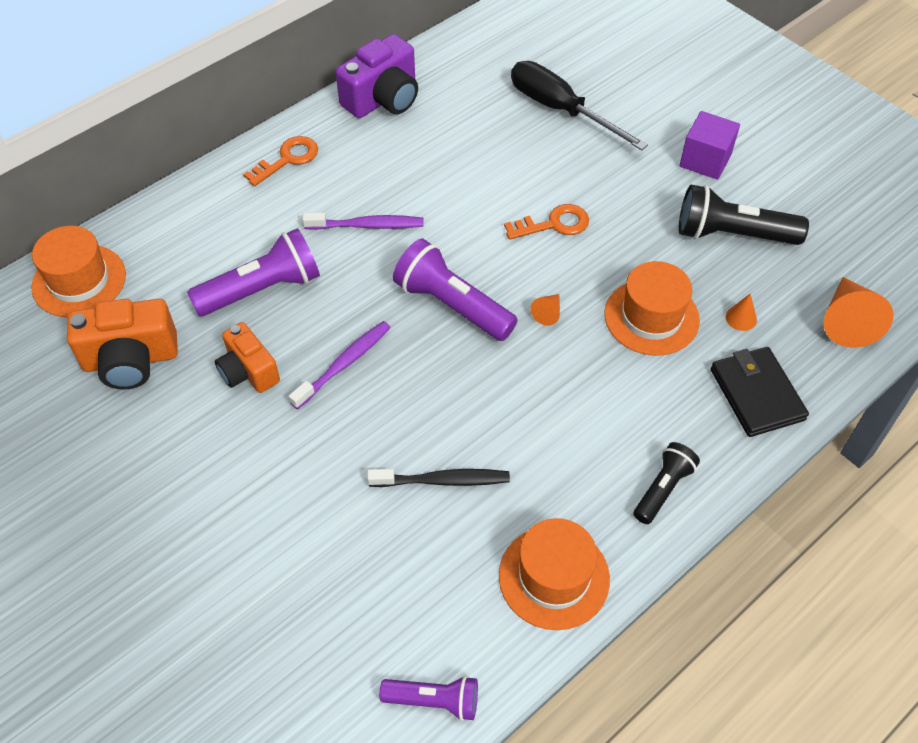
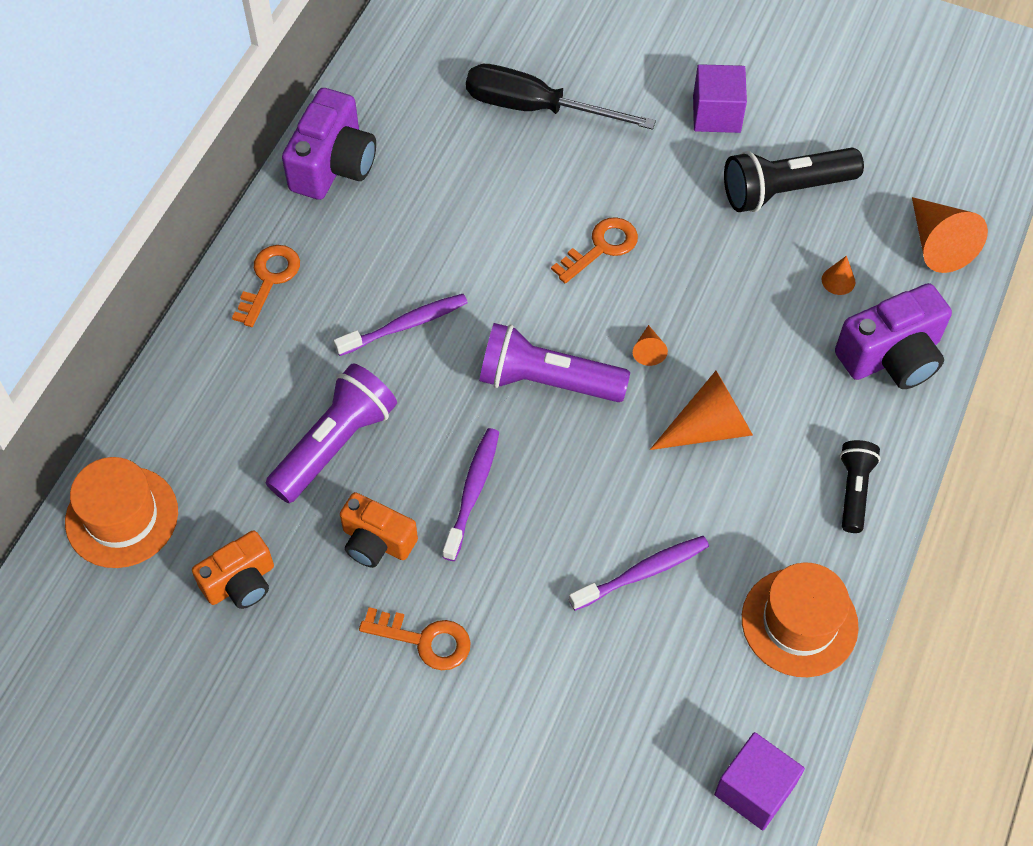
camera: 25 degrees left, 5 degrees up
(131, 360) = (240, 582): orange camera -> orange camera, size x0.66
(238, 459) = (424, 640): none -> orange key
(434, 701) = (754, 790): purple flashlight -> purple cube
(442, 480) = (642, 573): black toothbrush -> purple toothbrush
(564, 389) = (709, 427): none -> orange cone
(651, 317) = (752, 314): orange hat -> none
(756, 394) = (891, 356): black wallet -> purple camera

